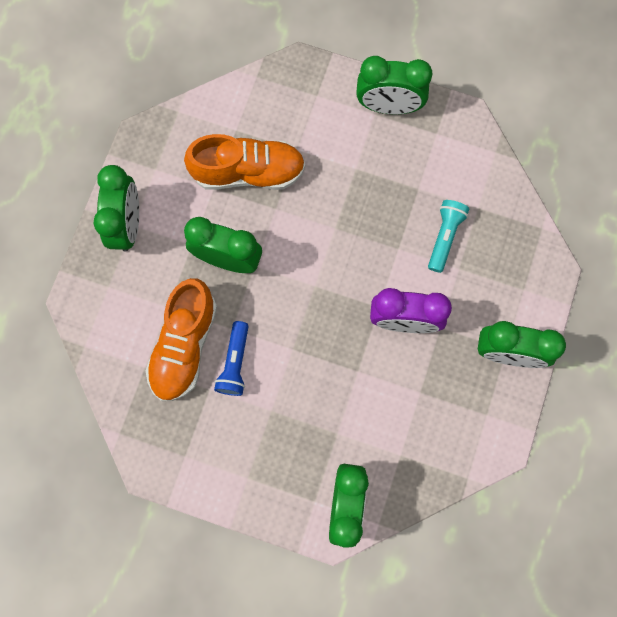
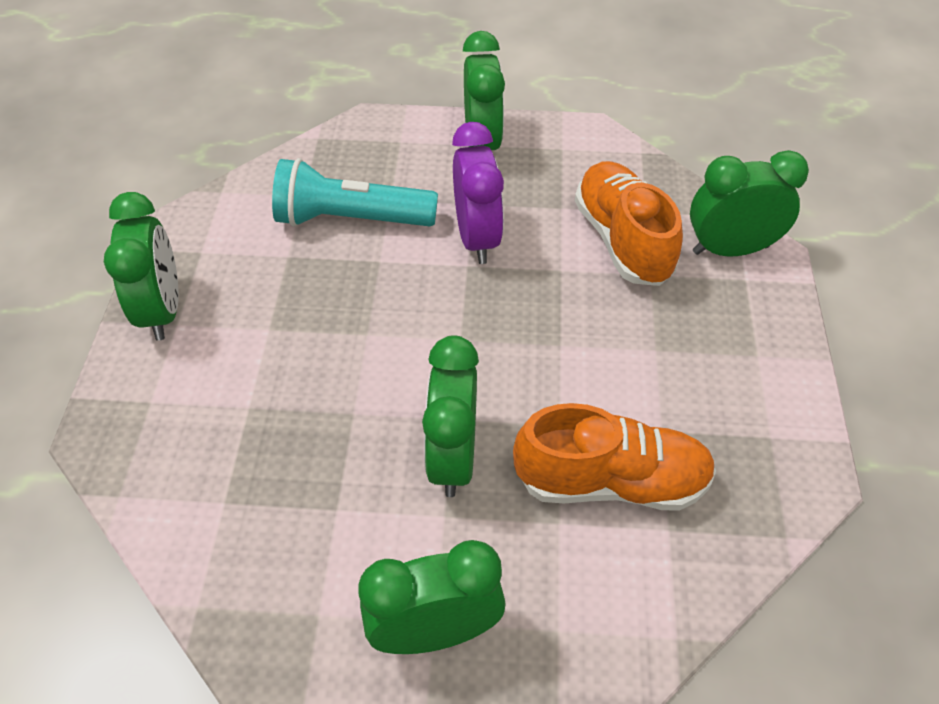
camera: 105 degrees left, 25 degrees down
(234, 363) = (609, 408): blue flashlight -> none
(248, 172) = (298, 465): orange shoe -> orange shoe (622, 240)
(445, 237) = (351, 219): turquoise flashlight -> turquoise flashlight, size x1.67

